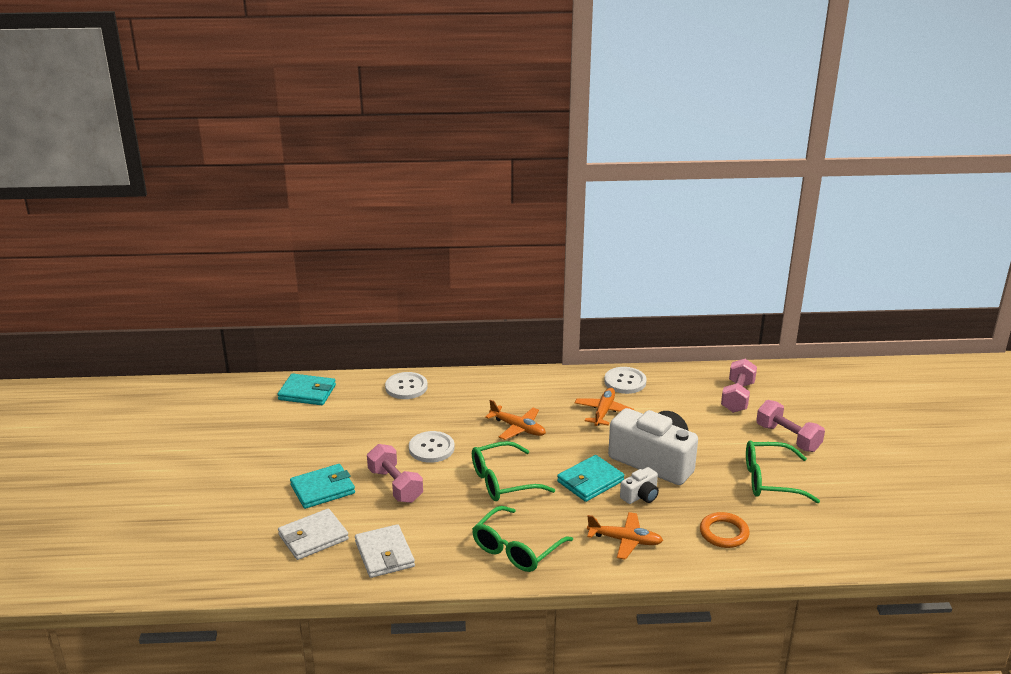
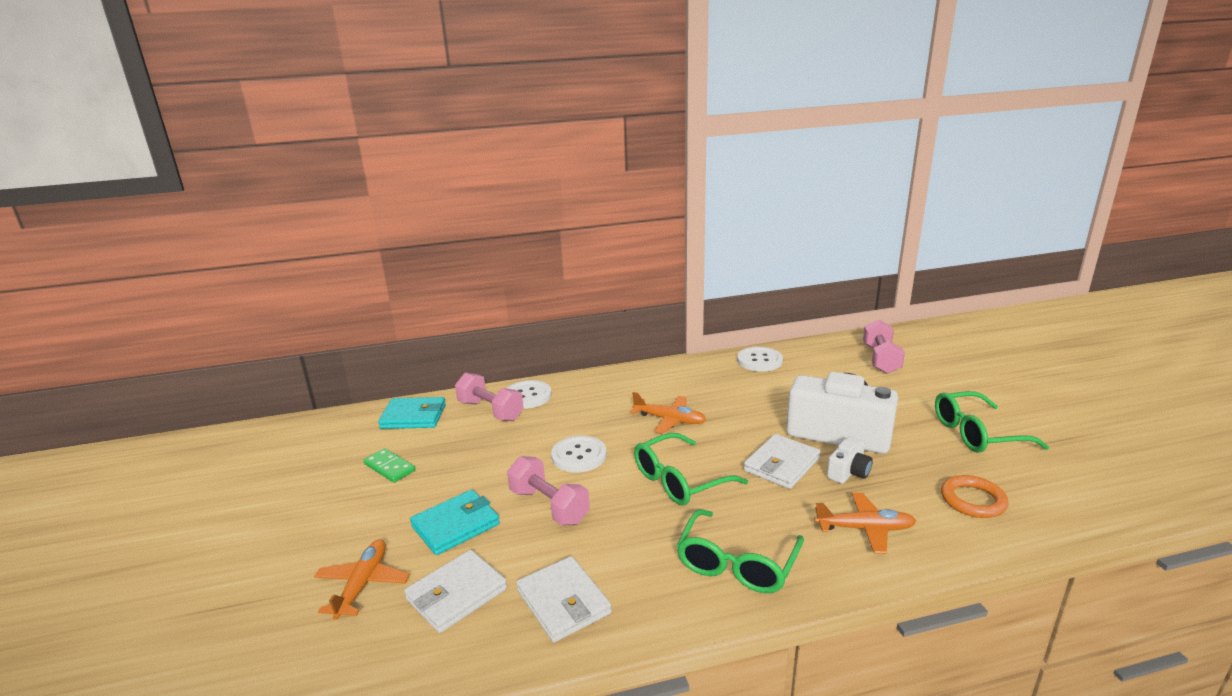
camera: 10 degrees left, 5 degrees down
(281, 435) = (389, 467): none -> green domino
(590, 481) = (781, 464): turquoise wallet -> white wallet
(603, 412) = (754, 391): orange plane -> orange plane (363, 584)
(788, 438) = (960, 389): pink dumbbell -> pink dumbbell (490, 411)

